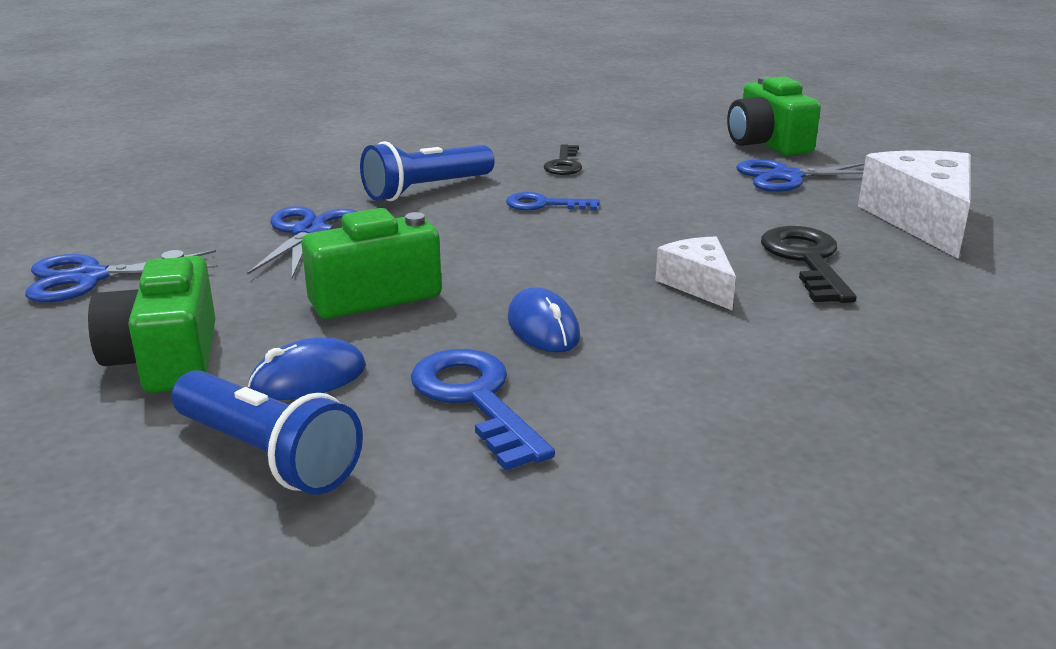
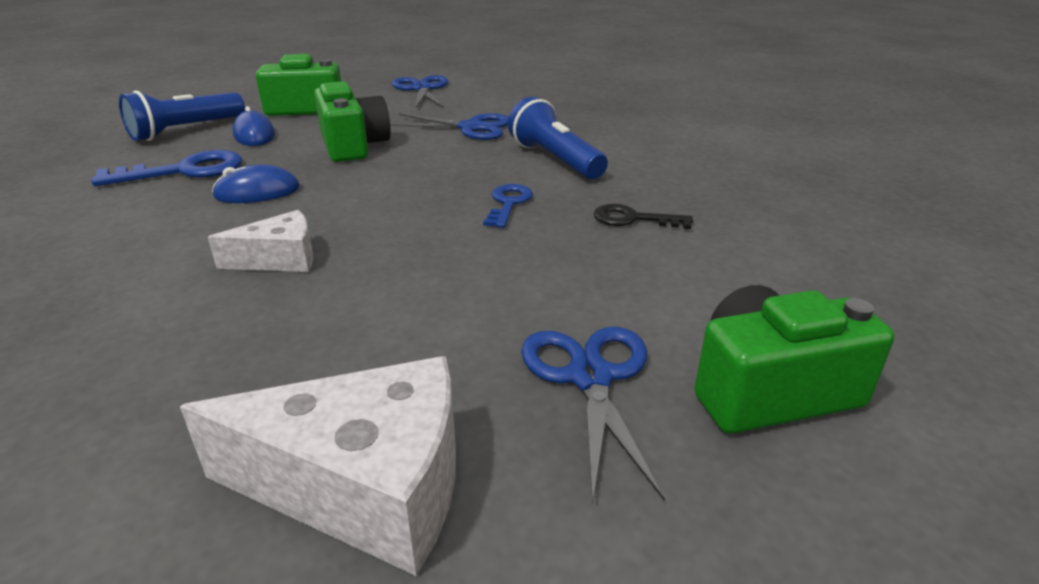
camera: 95 degrees right, 5 degrees up
(806, 260) = (291, 333): black key -> none

